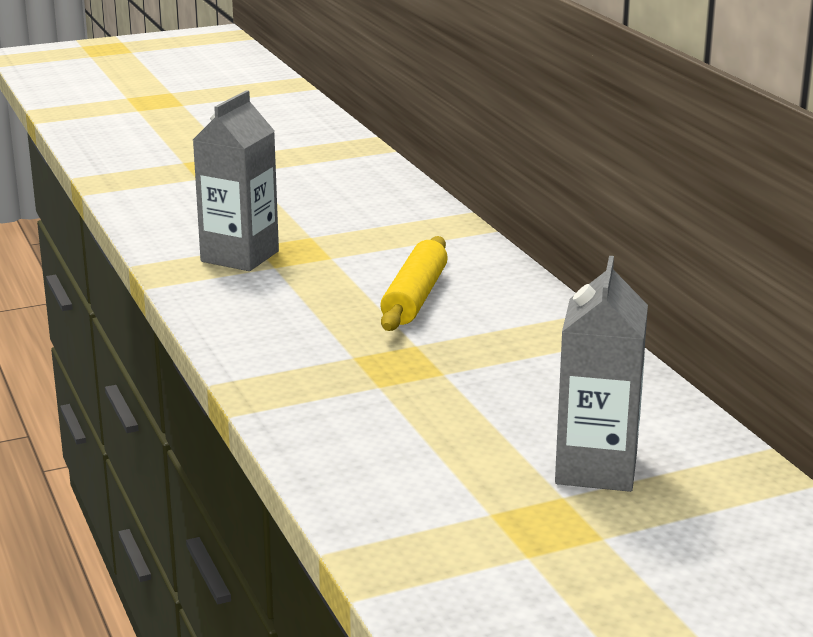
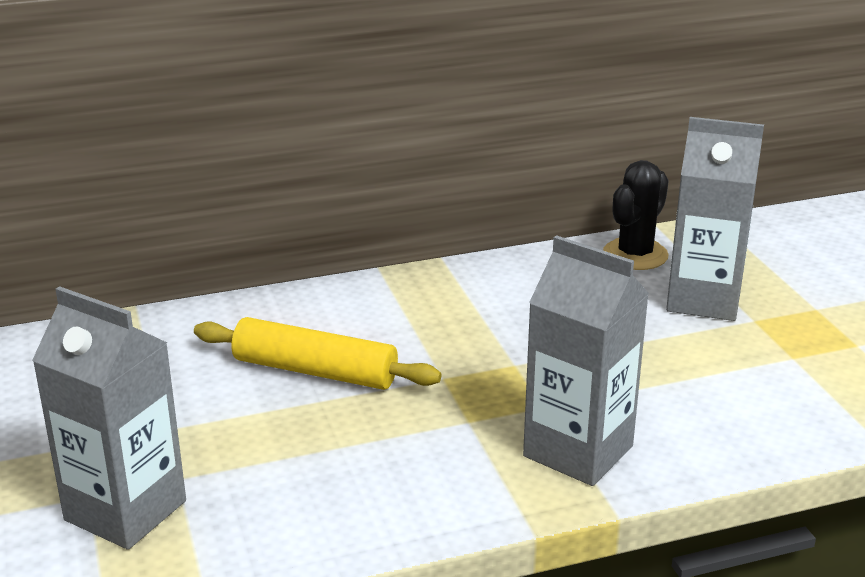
camera: 85 degrees left, 5 degrees up
(314, 400) = (578, 451): none -> grey carton
(683, 433) = (635, 255): none -> black cactus

